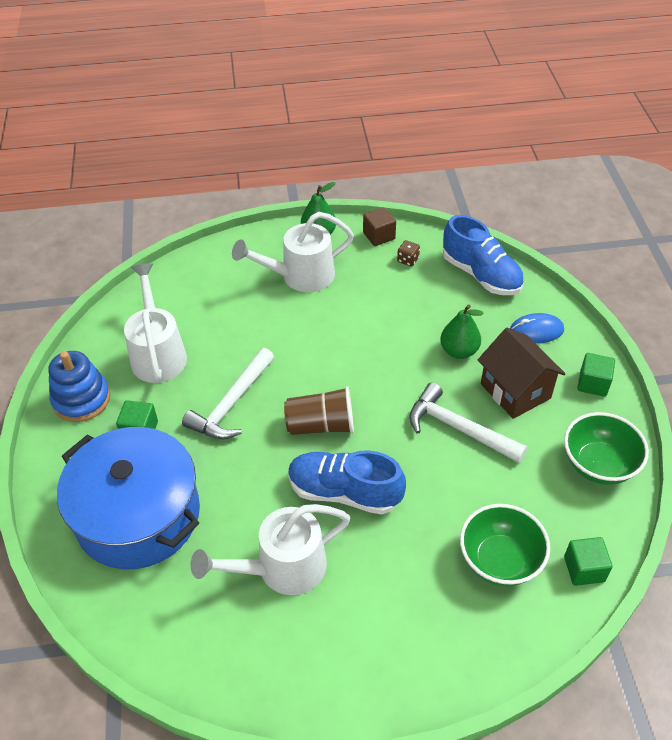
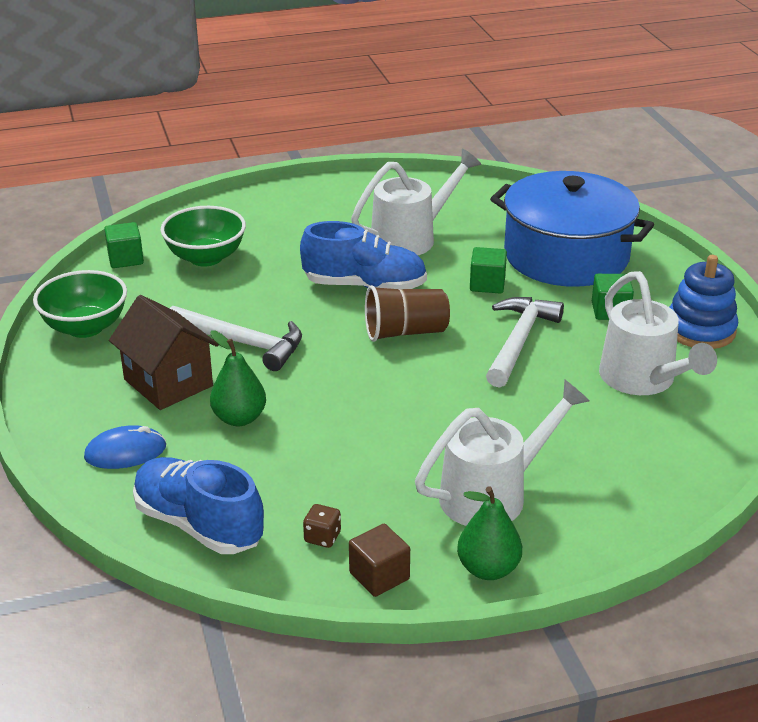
camera: 170 degrees right, 15 degrees down
(593, 383) = (64, 399): green cube -> green cube (487, 284)

